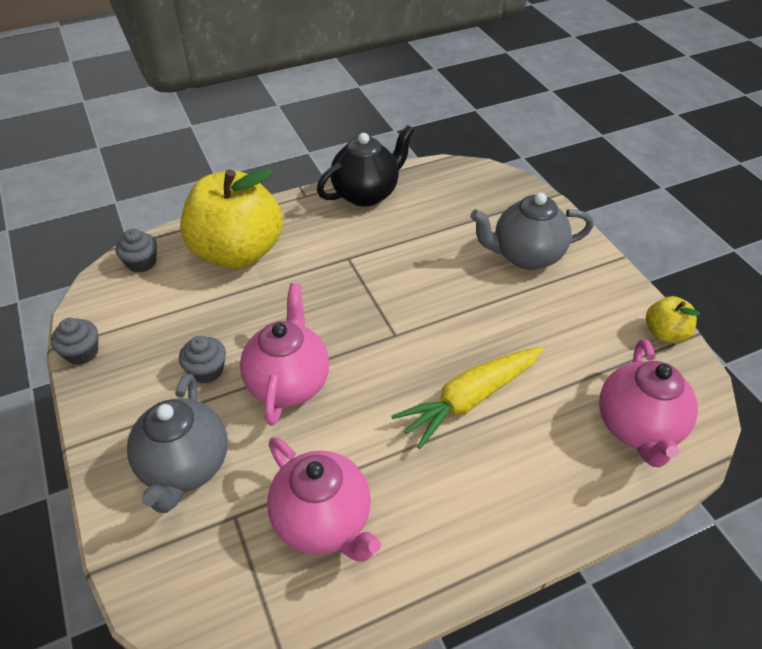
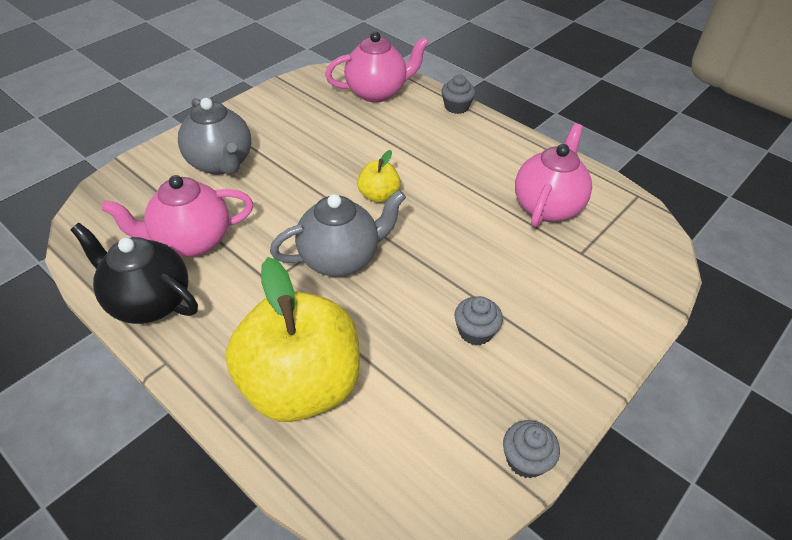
camera: 115 degrees left, 0 degrees up
(141, 262) = (362, 487): grey cupcake -> grey cupcake (456, 107)
(185, 467) = (571, 299): grey teapot -> grey teapot (340, 258)
(288, 383) = (451, 267): pink teapot -> pink teapot (191, 241)
(470, 399) = (400, 163): yellow carrot -> none
(665, 333) = (284, 88): yellow apple -> yellow apple (378, 195)

